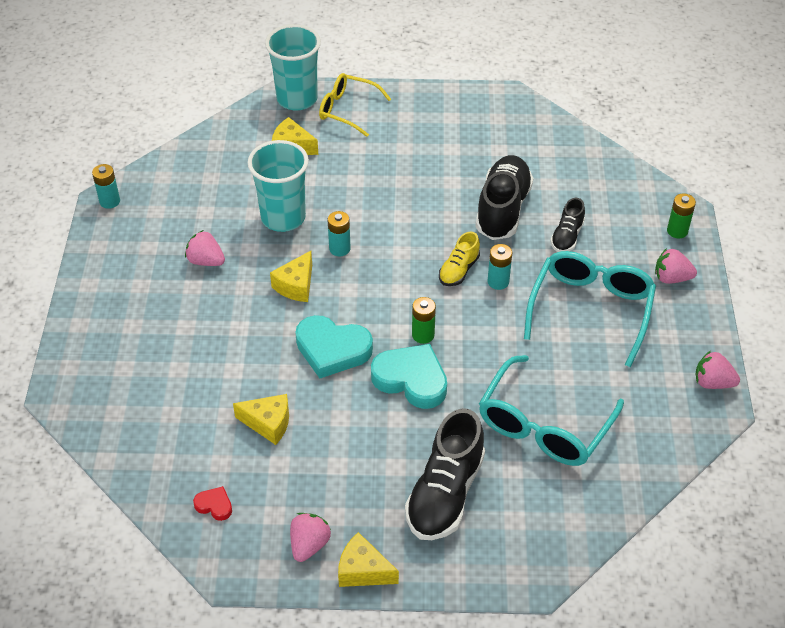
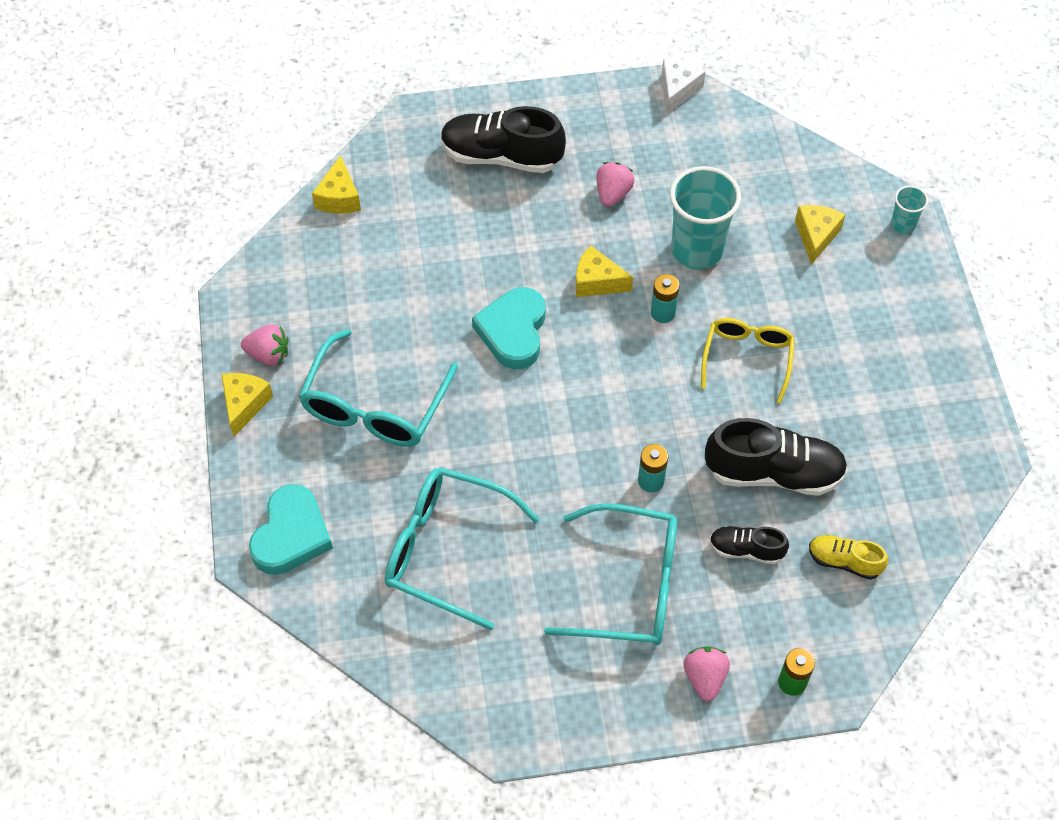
camera: 80 degrees right, 10 degrees up
(109, 201) = (678, 90): turquoise battery -> white cheese
(214, 505) = (303, 269): red heart -> none
(268, 423) = (406, 293): yellow cheese -> yellow cheese (339, 197)
(297, 99) = (902, 225): turquoise cup -> turquoise cup, size x0.48
(347, 110) = (901, 280): yellow glasses -> yellow glasses (747, 358)
(388, 462) = (374, 406): none -> turquoise glasses
(411, 379) = (486, 412): turquoise heart -> turquoise heart (291, 535)
(423, 335) = (552, 414): green battery -> none
(445, 493) = (343, 464): black shoe -> black shoe (501, 156)
(459, 270) = (659, 437): yellow shoe -> yellow shoe (844, 561)
(712, 382) = (542, 731): pink strawberry -> none

